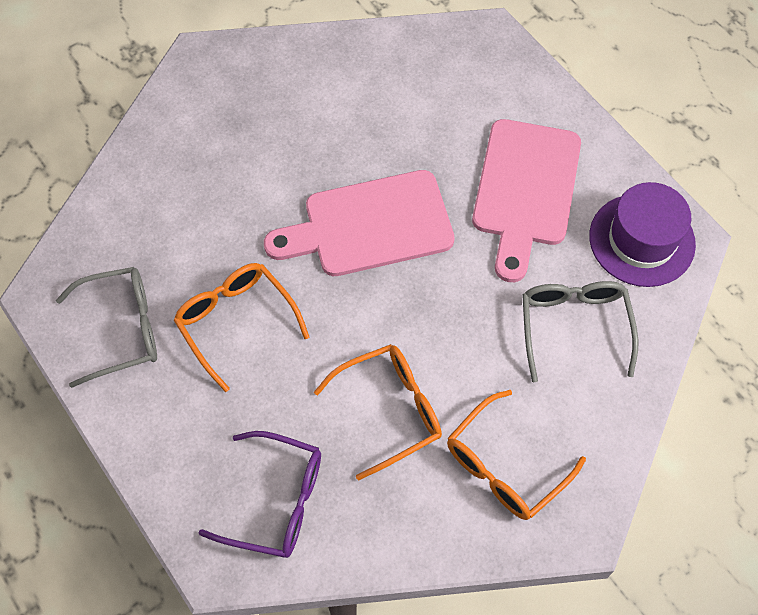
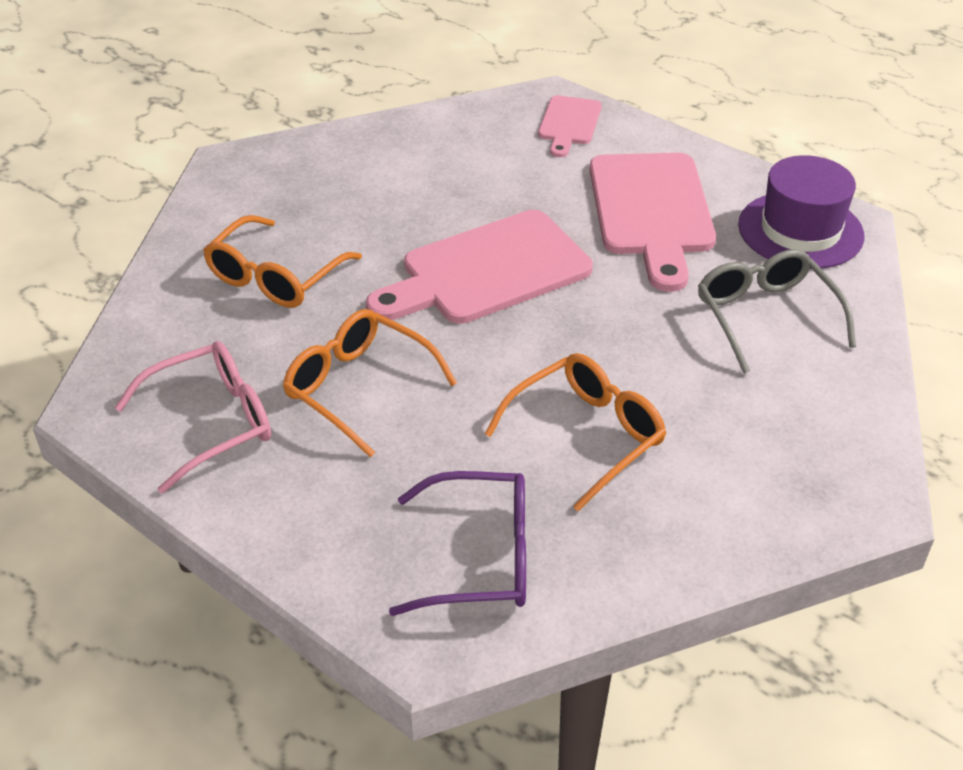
camera: 15 degrees left, 20 degrees down
(122, 329) = (212, 422): grey glasses -> pink glasses
(492, 71) = (569, 123): none -> pink cutting board
(505, 466) = (751, 461): orange glasses -> orange glasses (275, 277)

